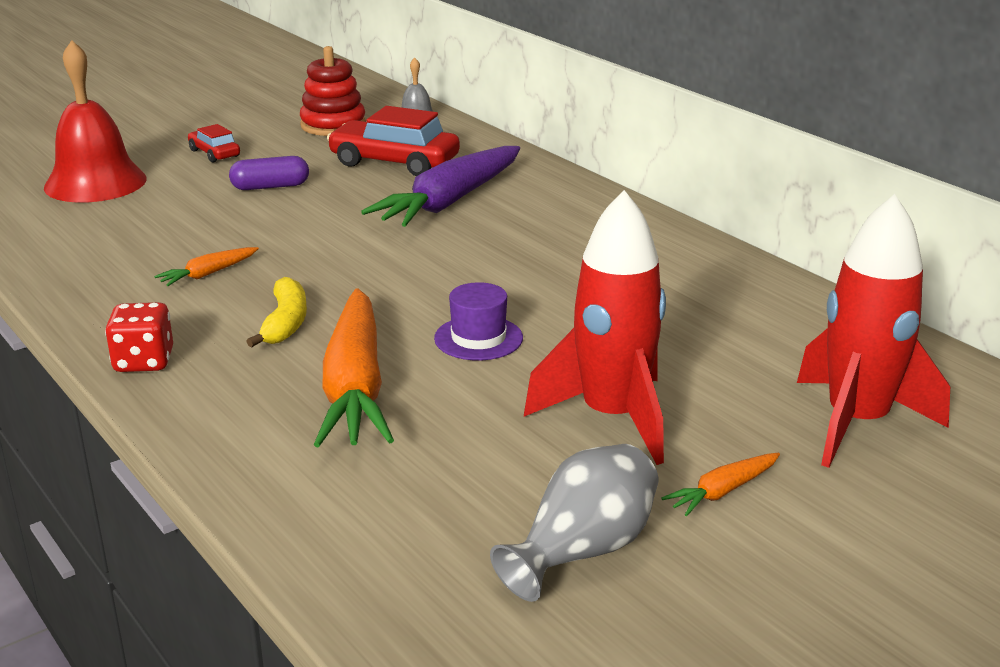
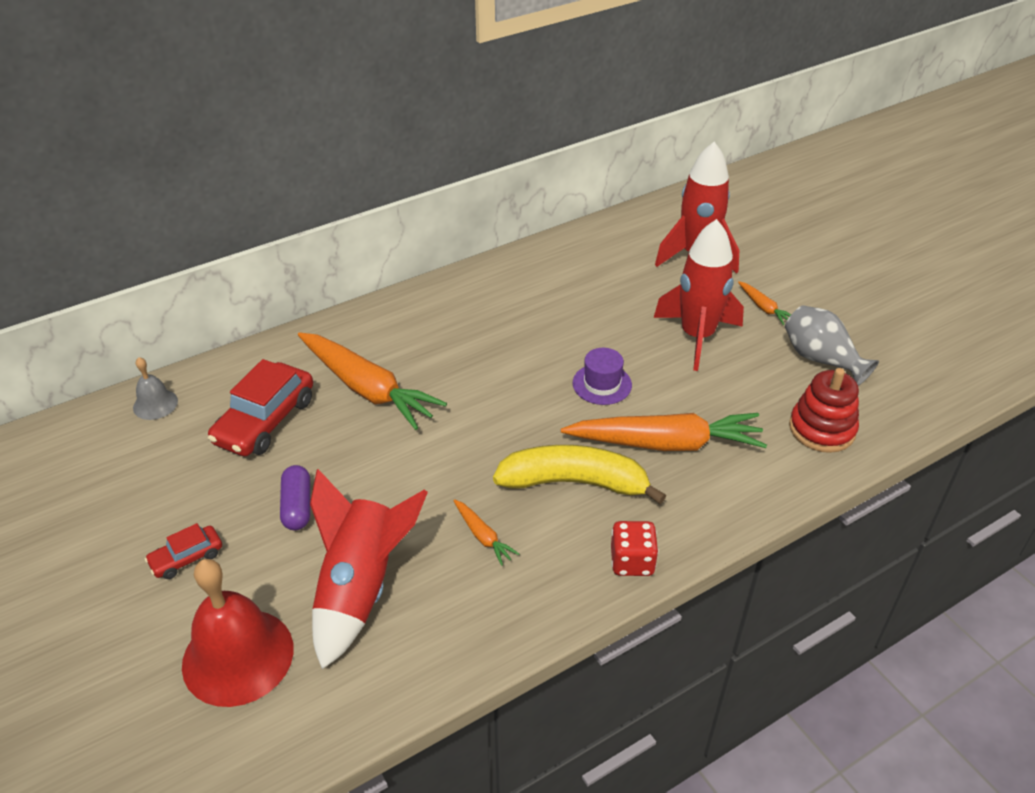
camera: 85 degrees left, 15 degrees up
(155, 221) = (360, 588): none -> red rocket
(285, 323) = (574, 483): yellow banana -> yellow banana, size x1.71
(333, 125) = (142, 465): red stacking toy -> red stacking toy (822, 429)
(450, 202) = (368, 389): purple carrot -> orange carrot

